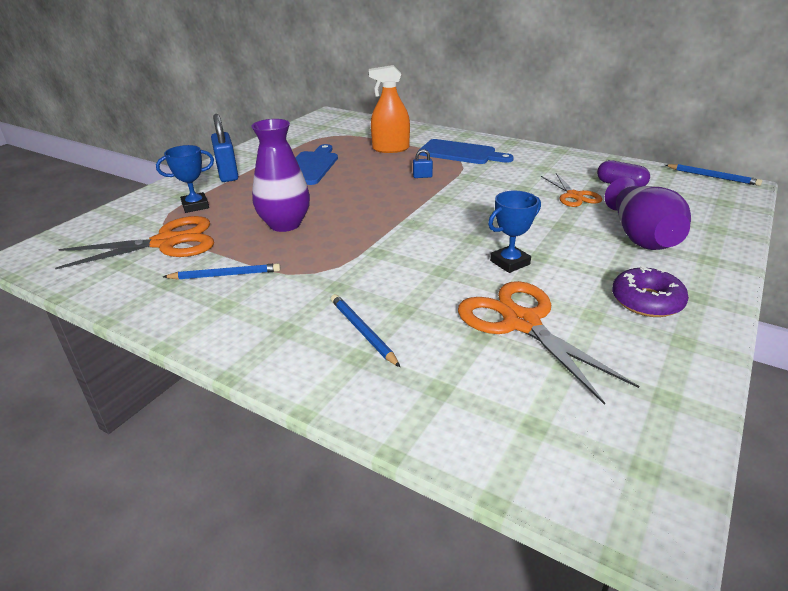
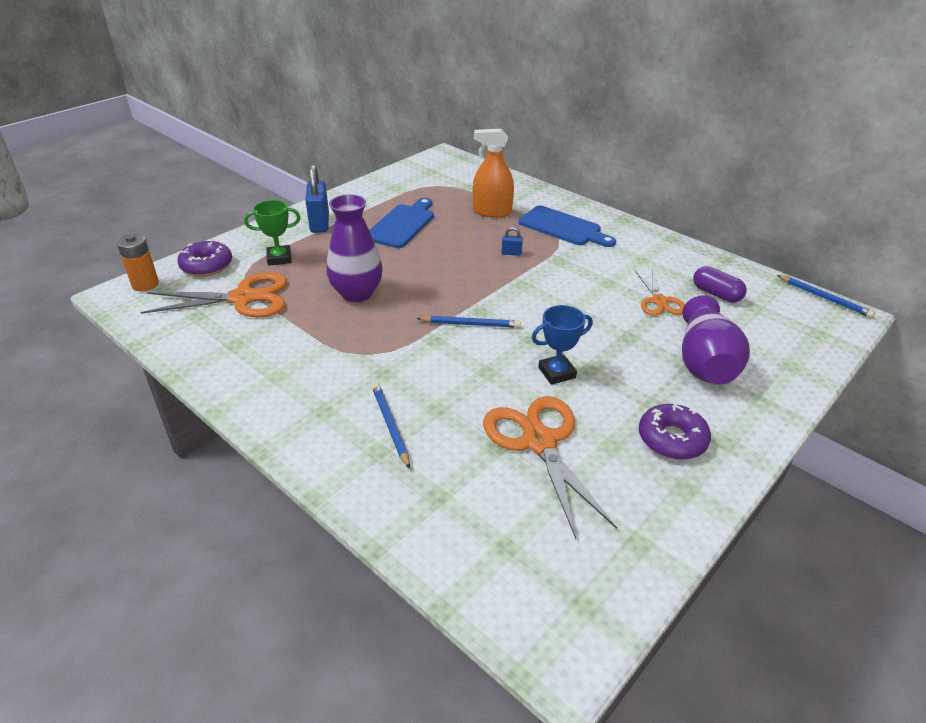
camera: 10 degrees right, 5 degrees up
(55, 244) = (145, 284): none -> orange battery
(119, 220) = (206, 265): none -> purple donut
(195, 206) = (279, 258): blue trophy -> green trophy
(225, 275) = (286, 343): blue pencil -> blue pencil (470, 324)

